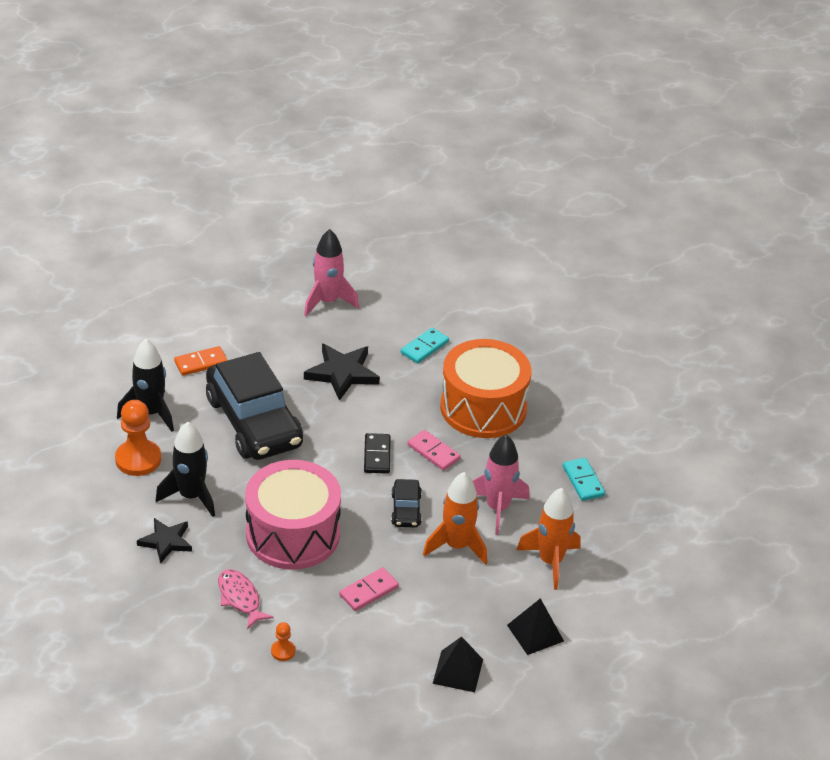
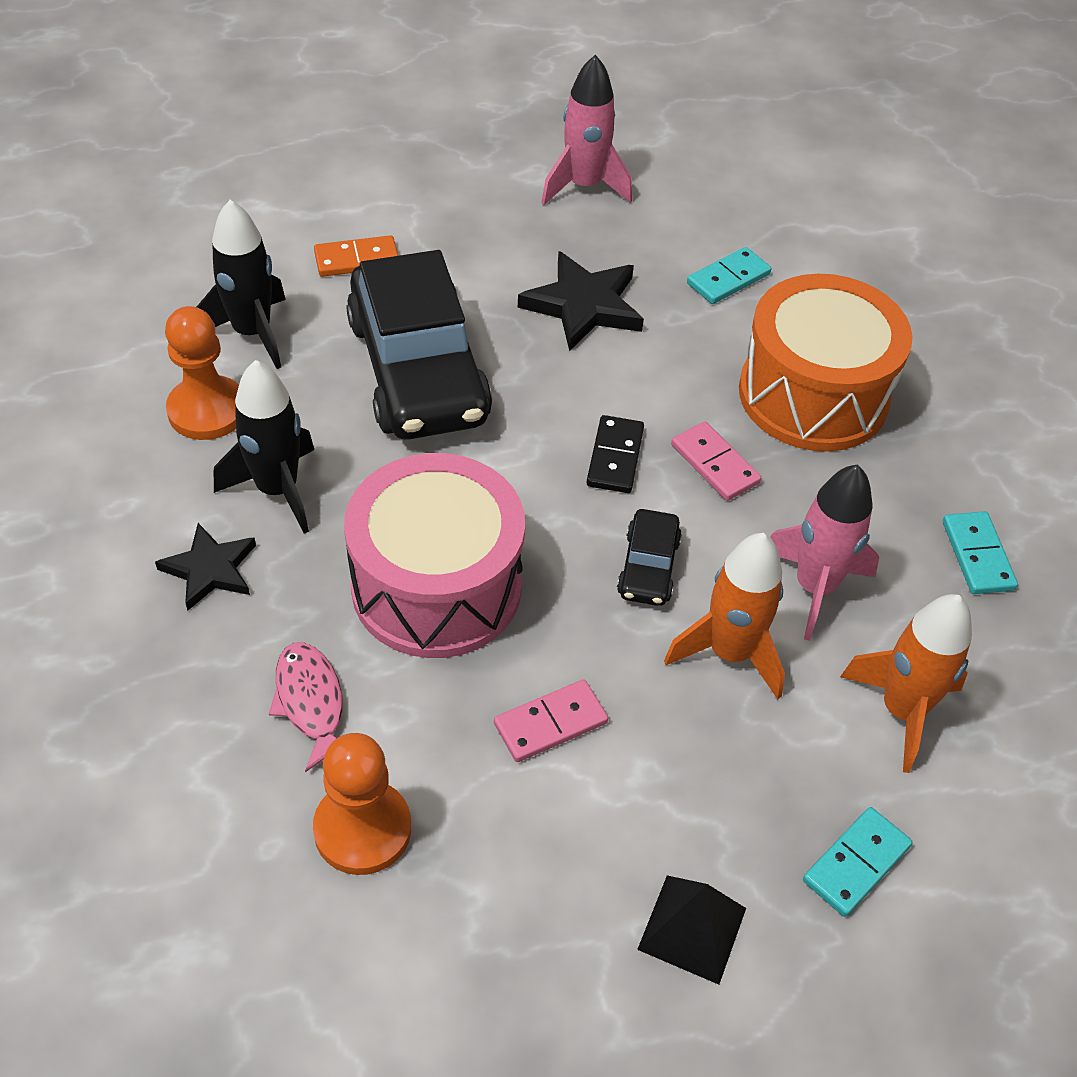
camera: 10 degrees right, 10 degrees up
(283, 651) = (362, 829): orange pawn -> orange pawn, size x2.07
(535, 633) = (856, 864): black pyramid -> turquoise domino

